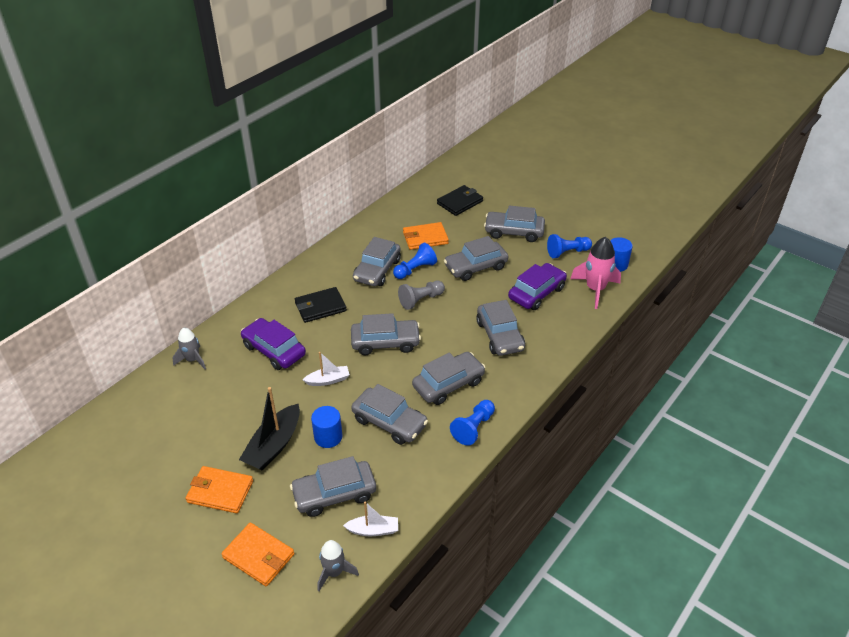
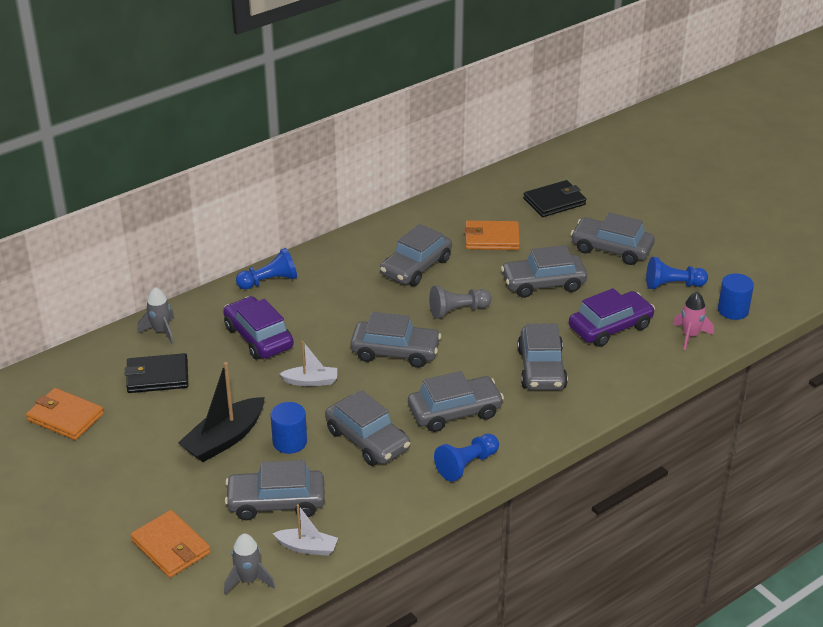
camera: 15 degrees right, 5 degrees down
(220, 492) = (149, 475): orange wallet -> orange wallet (65, 417)
(320, 307) = (330, 298): black wallet -> black wallet (157, 376)
(415, 269) = (464, 274): blue pawn -> blue pawn (269, 281)
(595, 289) = (690, 336): pink rocket -> pink rocket, size x0.62

